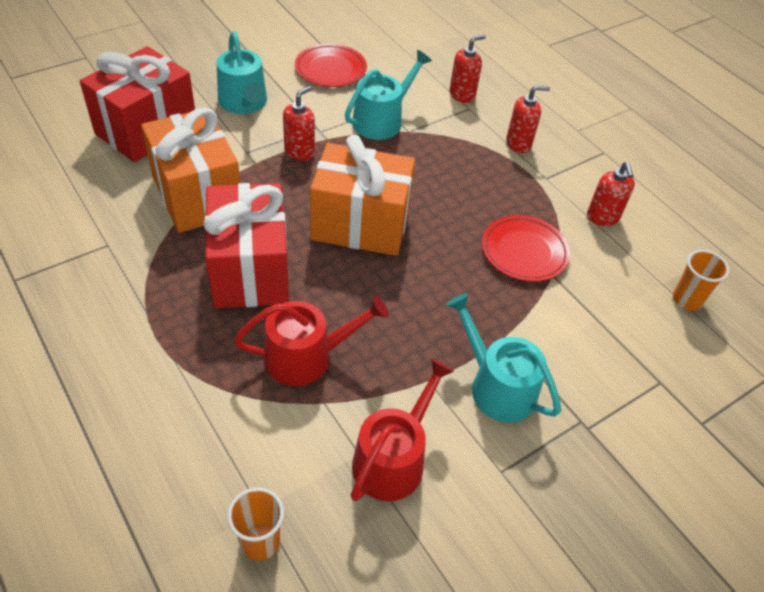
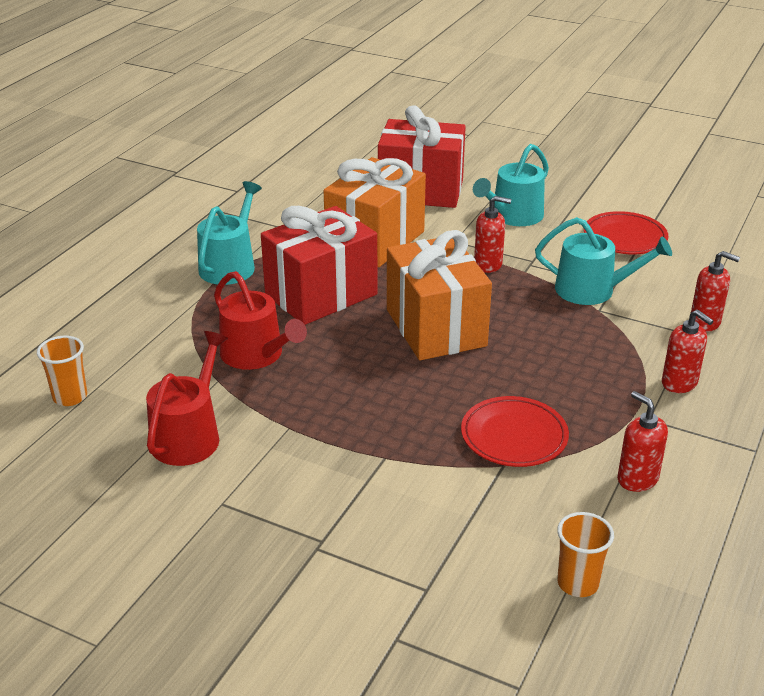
camera: 65 degrees right, 15 degrees down
(393, 459) = (189, 435): red watering can -> red watering can turned 75 degrees counterclockwise
(497, 386) = (317, 471): turquoise watering can -> turquoise watering can (230, 265)
(602, 217) = (637, 479): red soap dispenser -> red soap dispenser turned 90 degrees clockwise

